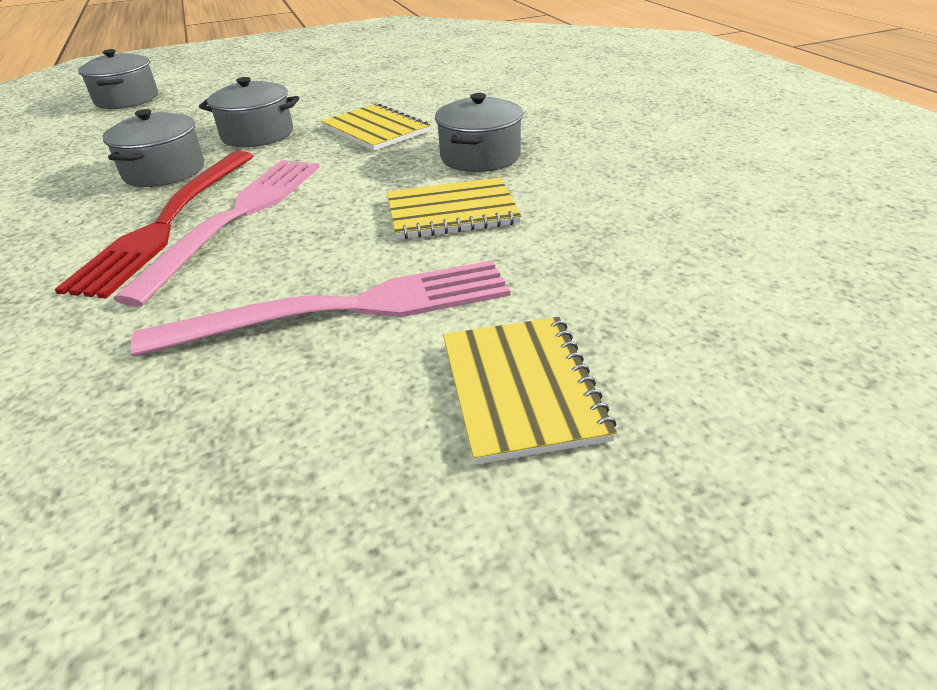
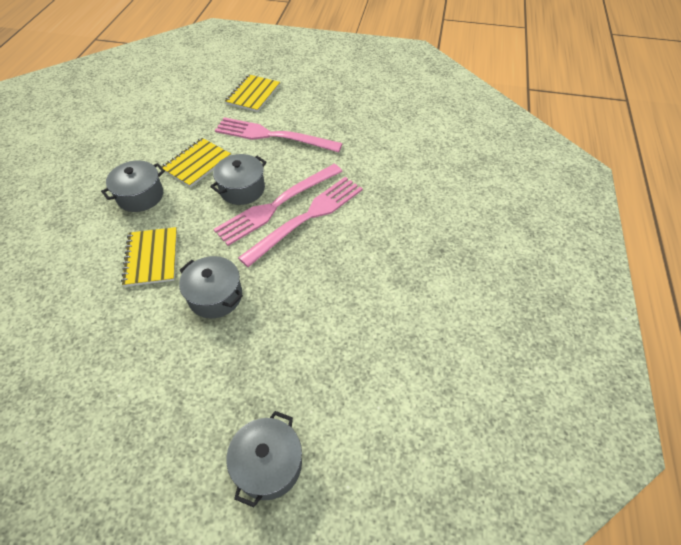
camera: 150 degrees left, 15 degrees up
(164, 171) = (290, 275): grey pot -> grey pot (242, 189)
(168, 222) = (307, 218): red fork -> pink fork
(452, 212) = (197, 163): yellow notebook -> yellow notebook turned 75 degrees counterclockwise

